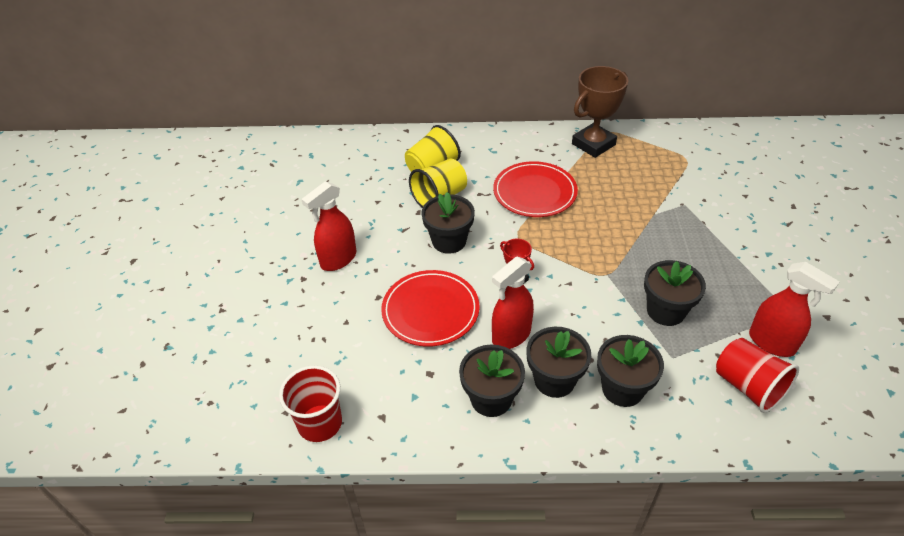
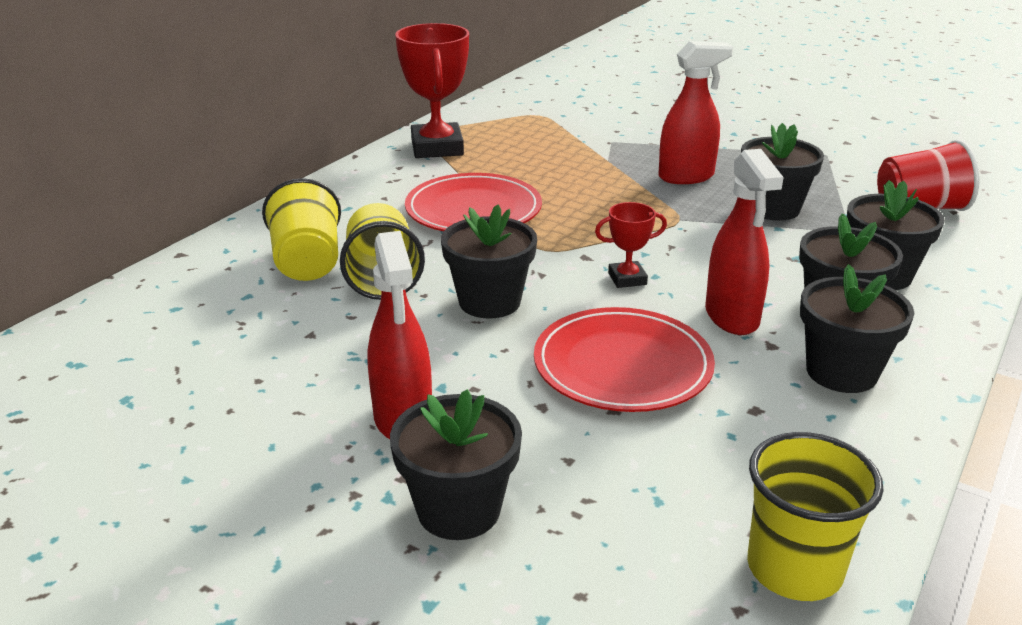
camera: 60 degrees left, 15 degrees down
(293, 303) = (458, 510): none -> black flower pot
(320, 423) = (794, 568): red cup -> yellow cup
(593, 144) = (437, 148): brown trophy -> red trophy
(772, 343) = (864, 176): red spray bottle -> red spray bottle (686, 177)

